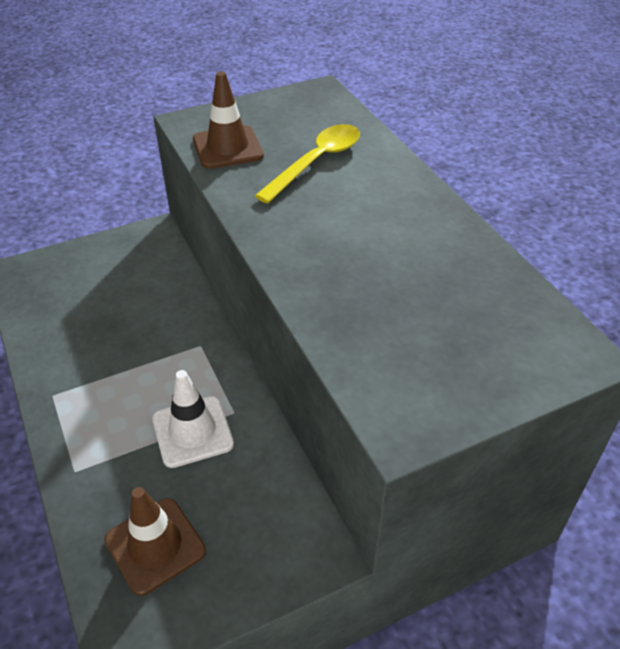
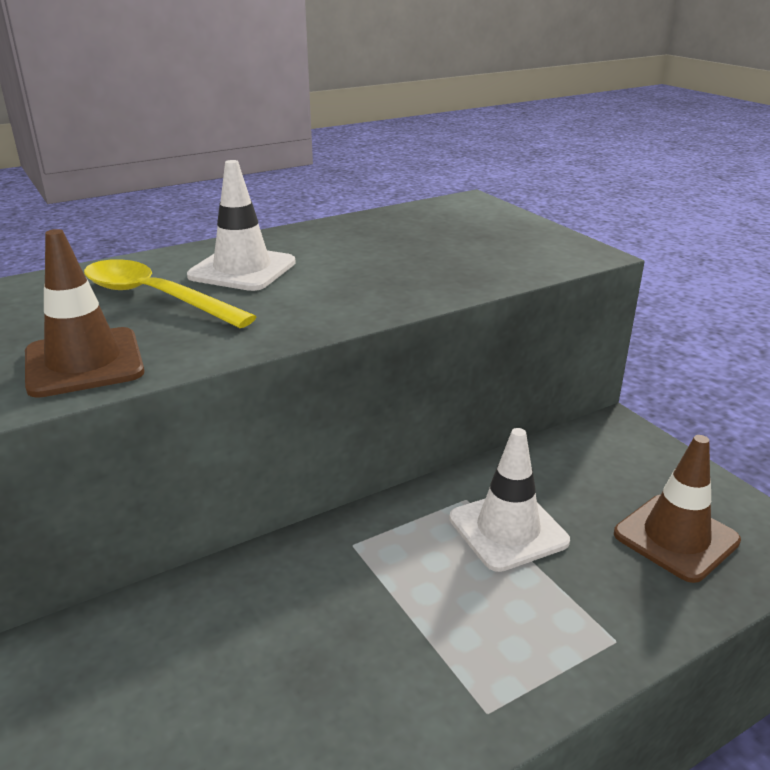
camera: 95 degrees left, 15 degrees down
(365, 196) = (242, 269): none -> white traffic cone

